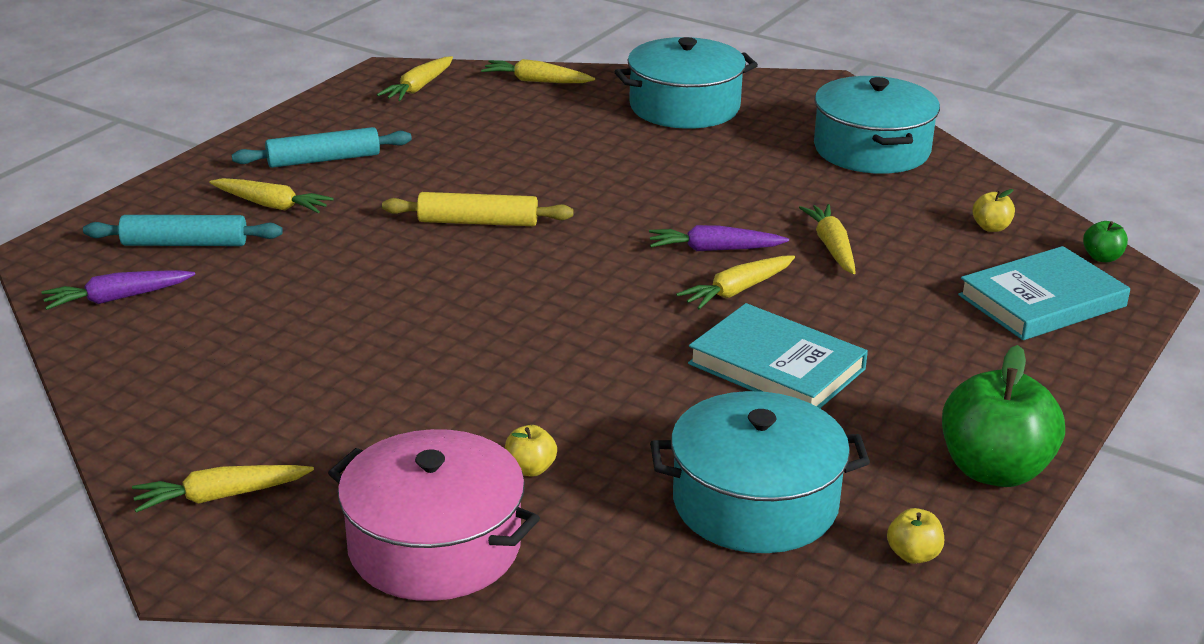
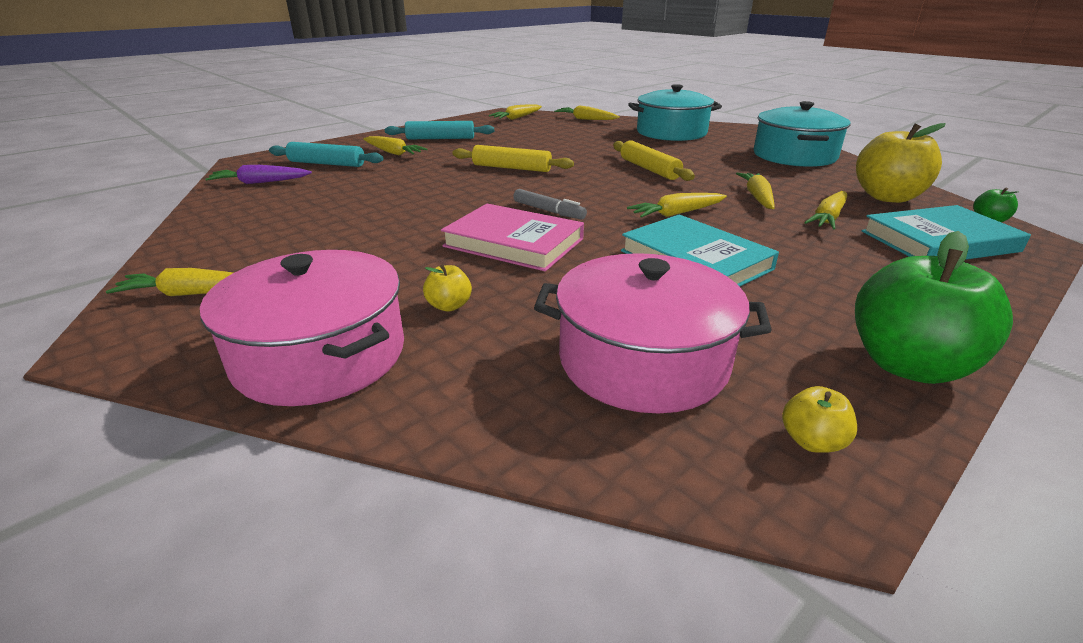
camera: 15 degrees right, 0 degrees up
(554, 367) = (514, 243): none -> pink book
(572, 306) = (548, 211): none -> grey marker
(676, 203) = (649, 169): none -> yellow rolling pin
(714, 249) = (667, 192): purple carrot -> none
(755, 502) = (643, 360): turquoise pot -> pink pot
(920, 276) = (828, 218): none -> yellow carrot
(991, 227) = (887, 197): yellow apple -> yellow apple, size x2.27

